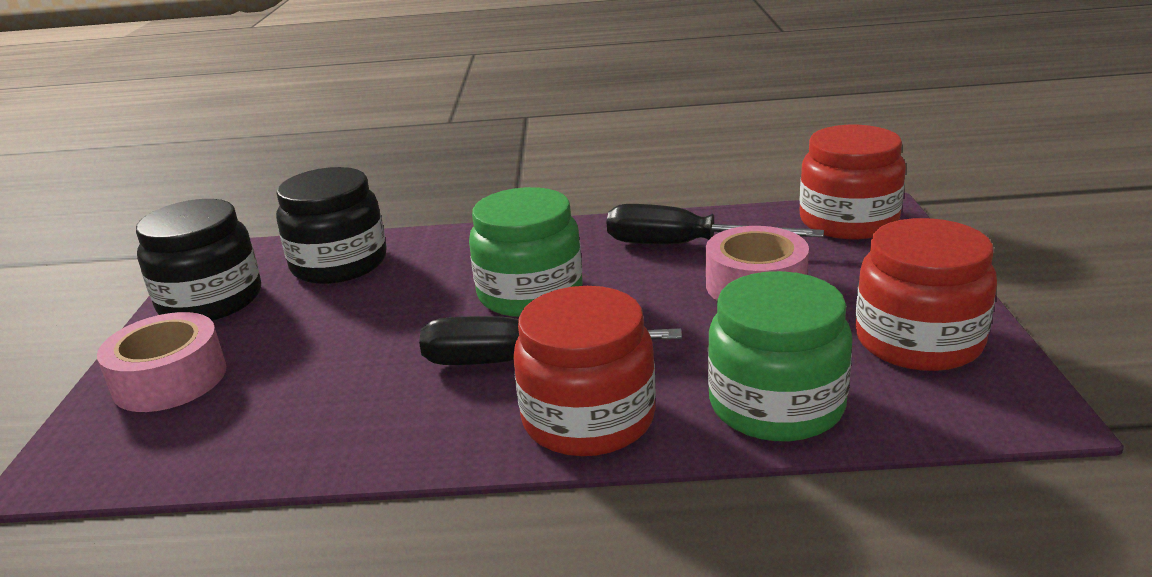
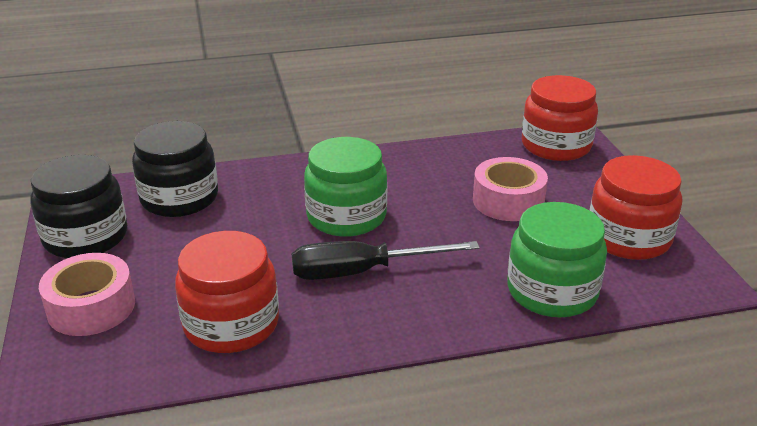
camera: 15 degrees left, 5 degrees up
(588, 418) = (430, 312): red jar -> red jar (231, 324)
(685, 245) = (446, 170): black screwdriver -> none

